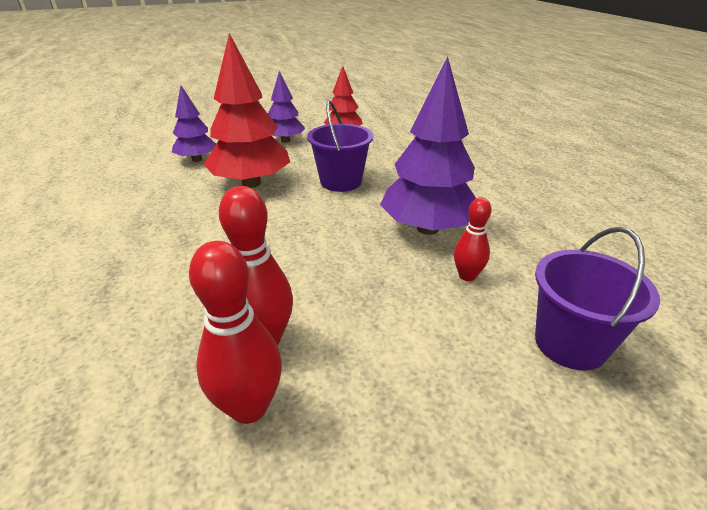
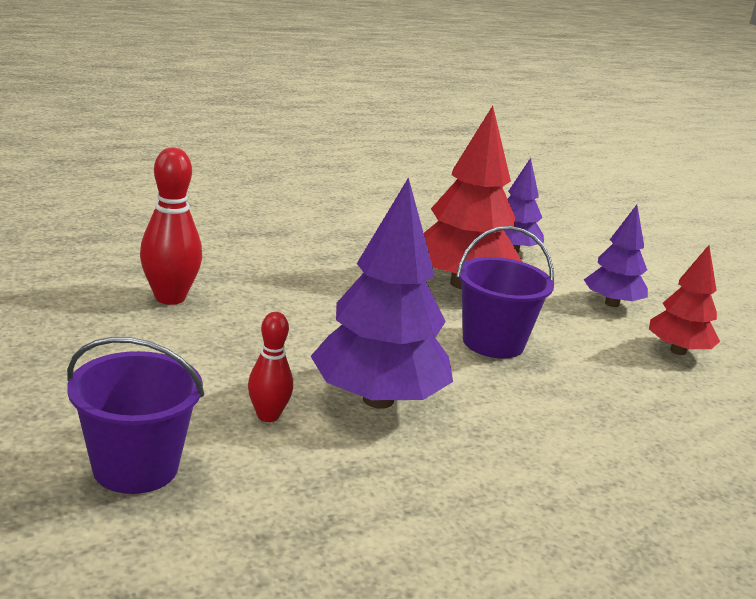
camera: 80 degrees right, 10 degrees down
(249, 407) = (96, 294): red bowling pin -> none

